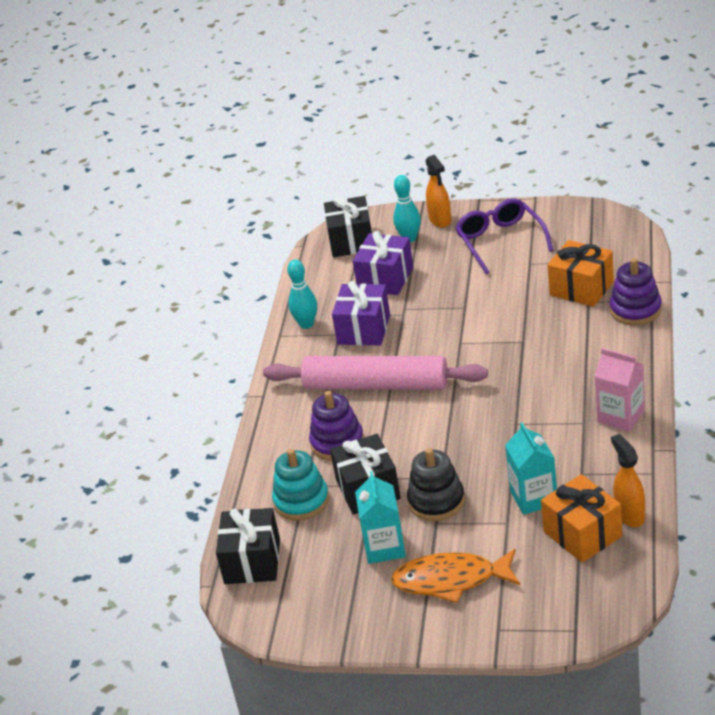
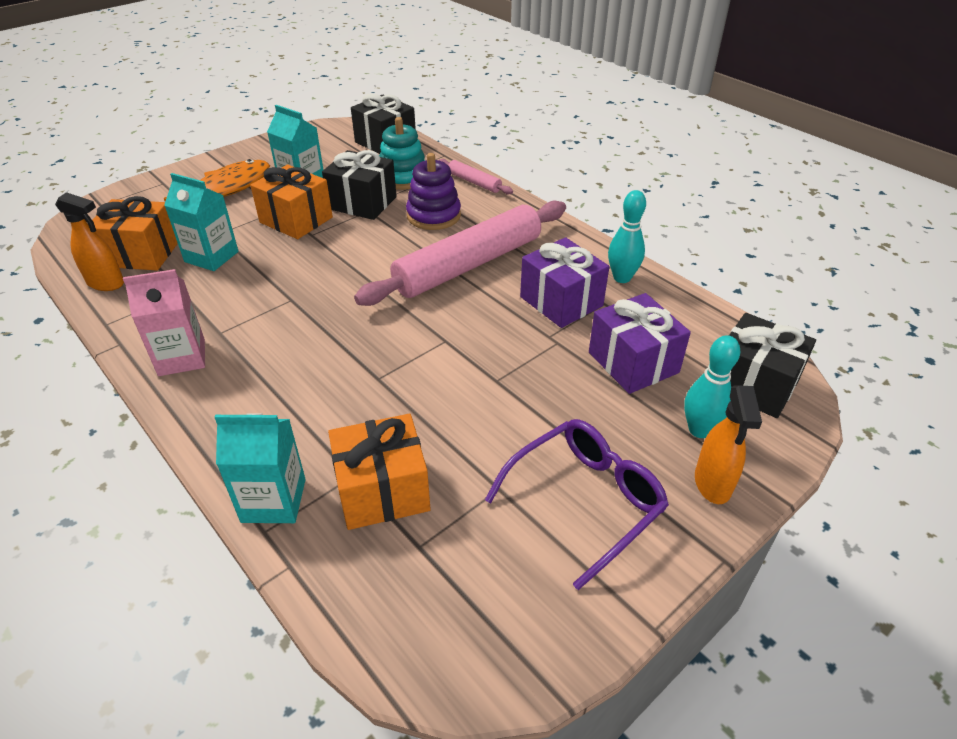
camera: 125 degrees right, 5 degrees up
(261, 459) = (474, 182): none -> pink rolling pin
(436, 501) = (296, 220): black stacking toy -> orange gift
(440, 220) = (712, 484): orange spray bottle -> orange spray bottle turned 105 degrees counterclockwise
(500, 241) = (585, 501): purple glasses -> purple glasses turned 60 degrees counterclockwise
(635, 310) = (273, 500): purple stacking toy -> turquoise carton

